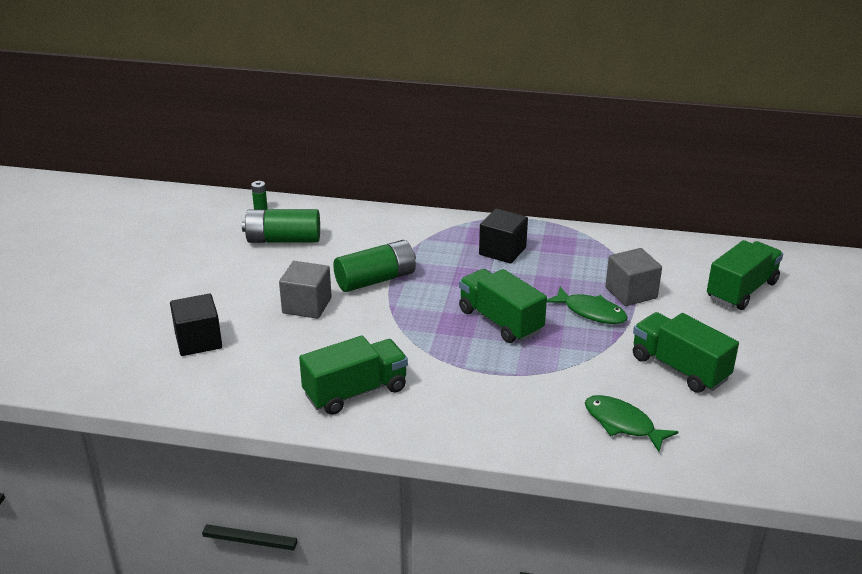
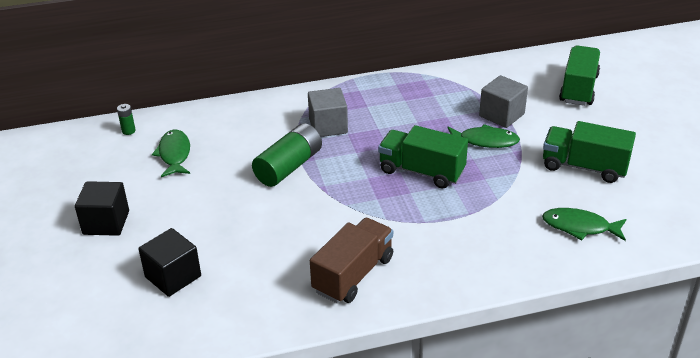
camera: 25 degrees left, 5 degrees up
(283, 240) = (174, 154): green battery -> green fish
(307, 305) = (247, 210): grey cube -> grey cube (328, 126)
(355, 392) = (353, 274): green truck -> brown truck
(502, 251) = (375, 109): black cube -> black cube (106, 223)

